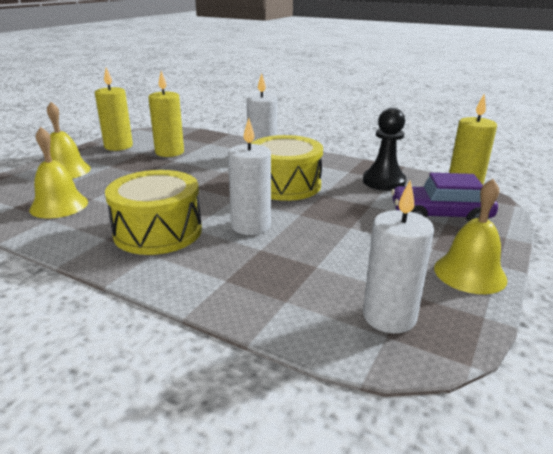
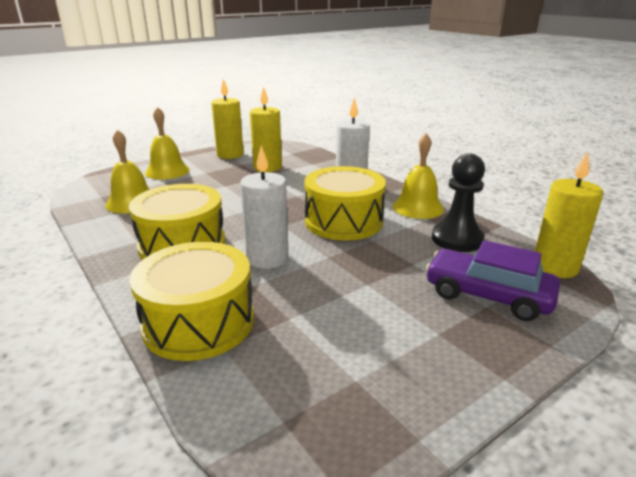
camera: 25 degrees right, 0 degrees up
(244, 288) = (199, 322): none -> yellow drum
(389, 316) = (307, 400): white candle -> none
(469, 273) = (454, 378): yellow bell -> yellow bell (418, 207)

